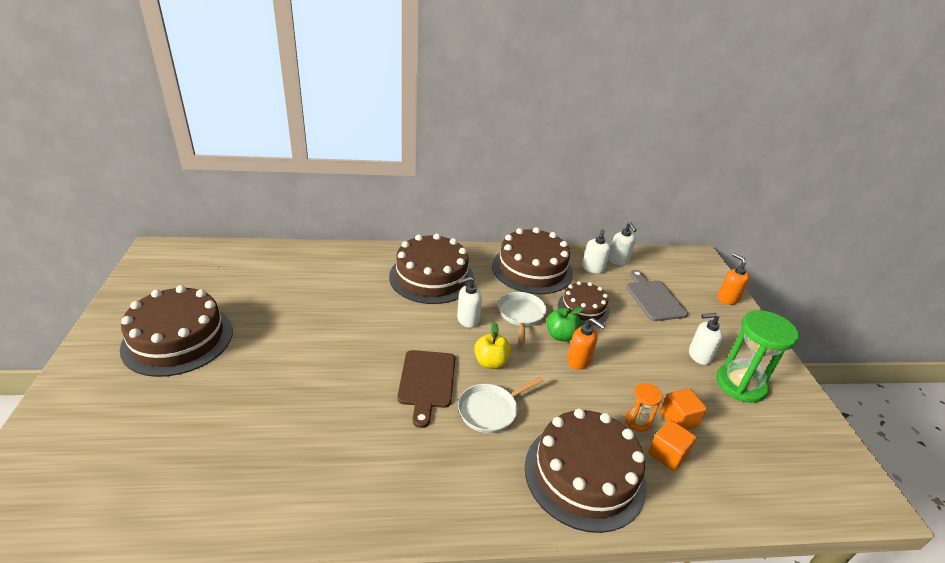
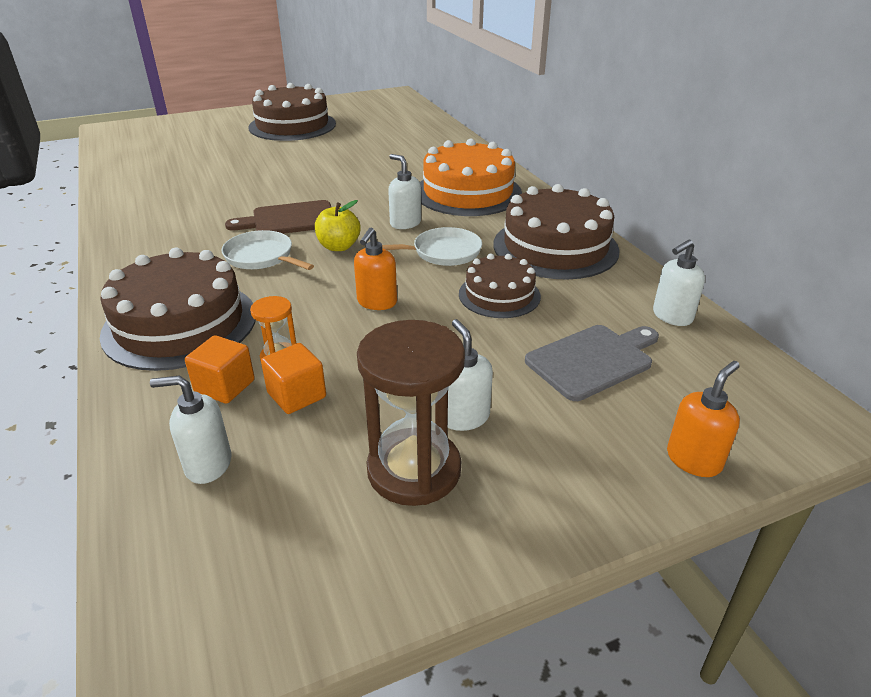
camera: 75 degrees right, 0 degrees up
(431, 277) = (468, 192): brown cake -> orange cake
(561, 335) = (421, 284): green apple -> none
(593, 268) = (616, 294): white soap dispenser -> white soap dispenser (208, 464)
(740, 385) = (414, 470): green hourglass -> brown hourglass

